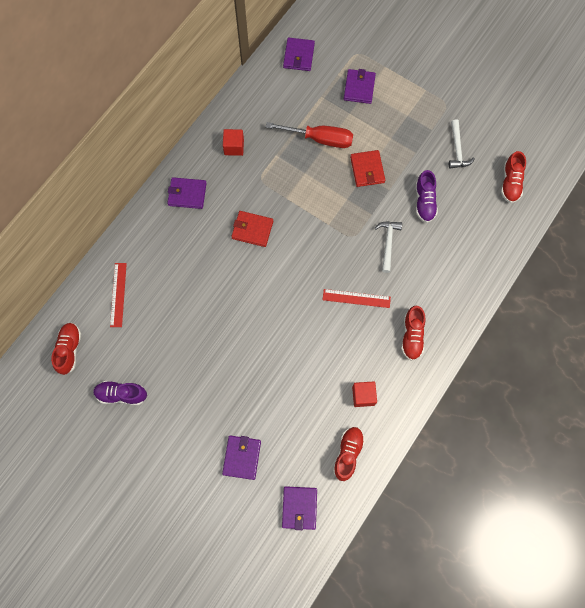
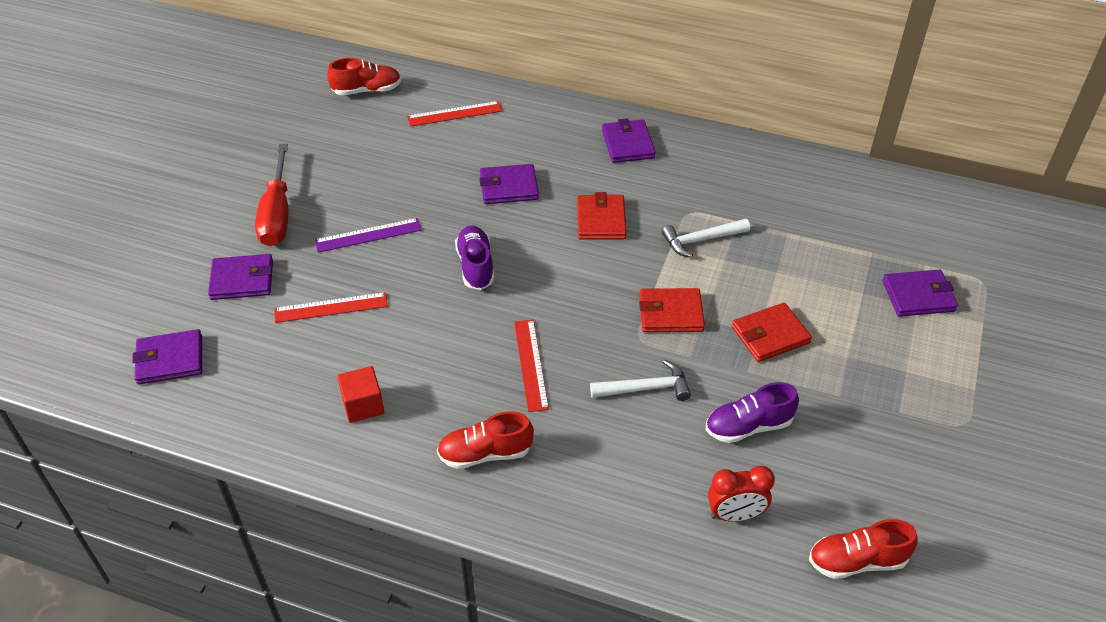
camera: 75 degrees right, 25 degrees down
(121, 394) = (316, 146): purple shoe -> purple shoe (475, 266)
(223, 372) = (368, 235): none -> purple ruler
(234, 147) = (726, 174): red cube -> none
(281, 404) = (331, 307): none -> red ruler
(298, 56) = (927, 212): purple wallet -> purple wallet (509, 187)
(320, 139) = (794, 266): red screwdriver -> red screwdriver (277, 215)
(338, 214) = (670, 313): none -> red wallet
(348, 454) = (262, 403): red shoe -> none
(457, 150) = (880, 459): white hammer -> white hammer (701, 240)
(475, 226) = (735, 515): none -> red clock

